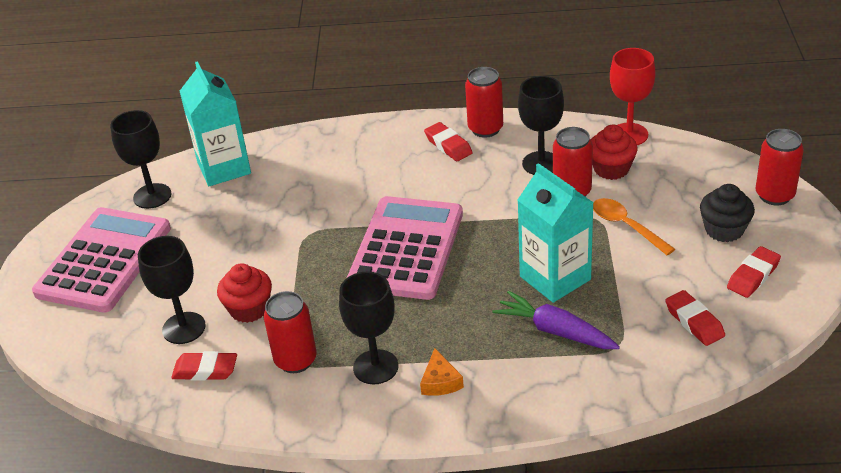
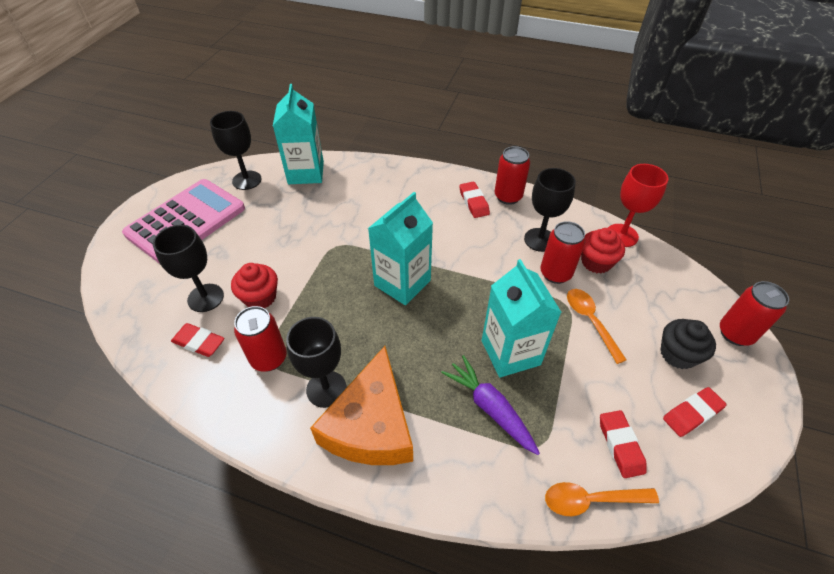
camera: 15 degrees right, 10 degrees up
(406, 249) = (402, 283): pink calculator -> turquoise carton
(440, 381) = (371, 425): orange cheese -> orange cheese, size x2.50
(683, 371) = (591, 500): none -> orange spoon

